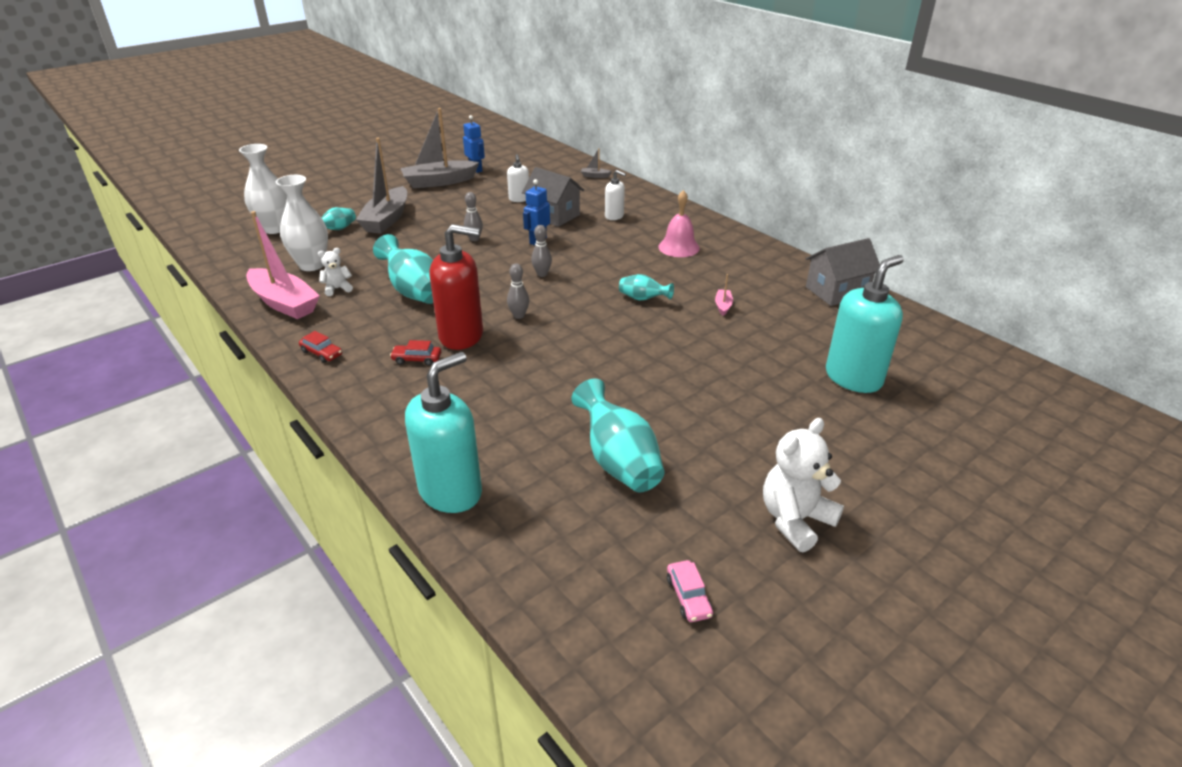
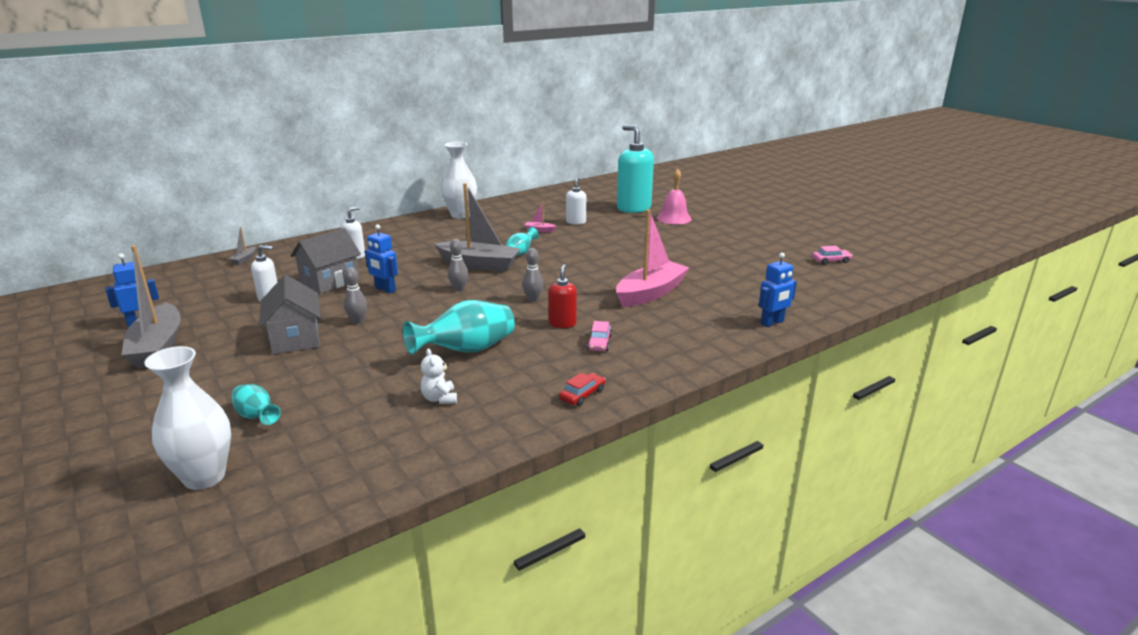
camera: 85 degrees left, 10 degrees down
(284, 303) = (461, 434): pink boat -> pink boat (650, 293)
(312, 265) = (362, 425): white vase -> white vase (461, 215)
(386, 219) = (254, 379): grey boat -> grey boat (479, 264)
(417, 359) = (599, 343): red car -> pink car
(451, 491) = (772, 323): turquoise soap dispenser -> blue robot
(462, 336) = (562, 323): red soap dispenser -> red soap dispenser, size x0.52
(618, 461) = (726, 271): turquoise vase -> none
(678, 247) = (437, 236): pink bell -> pink bell (674, 218)
(766, 330) = (576, 222): none -> white soap dispenser
(795, 520) = (764, 234): white teddy bear -> none
(837, 291) = (530, 200): grey house -> grey house (295, 338)

